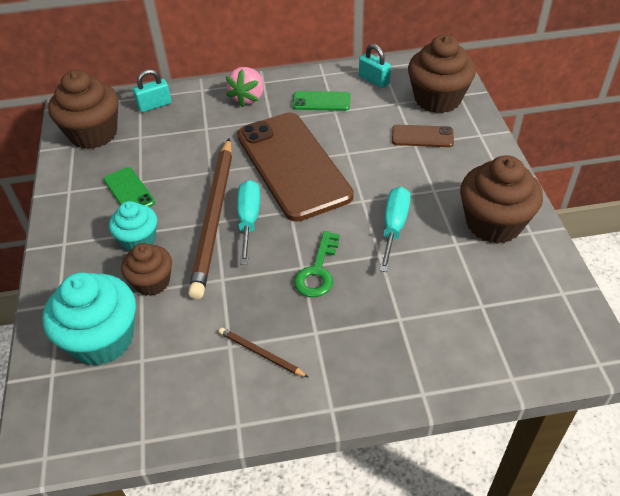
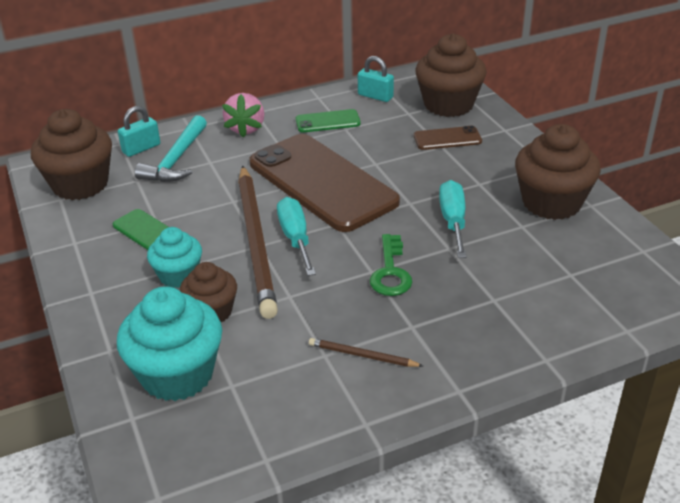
camera: 15 degrees left, 10 degrees down
(179, 121) = (176, 160): none -> turquoise hammer

